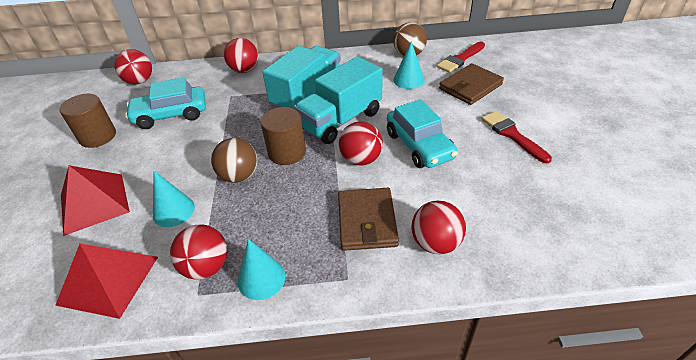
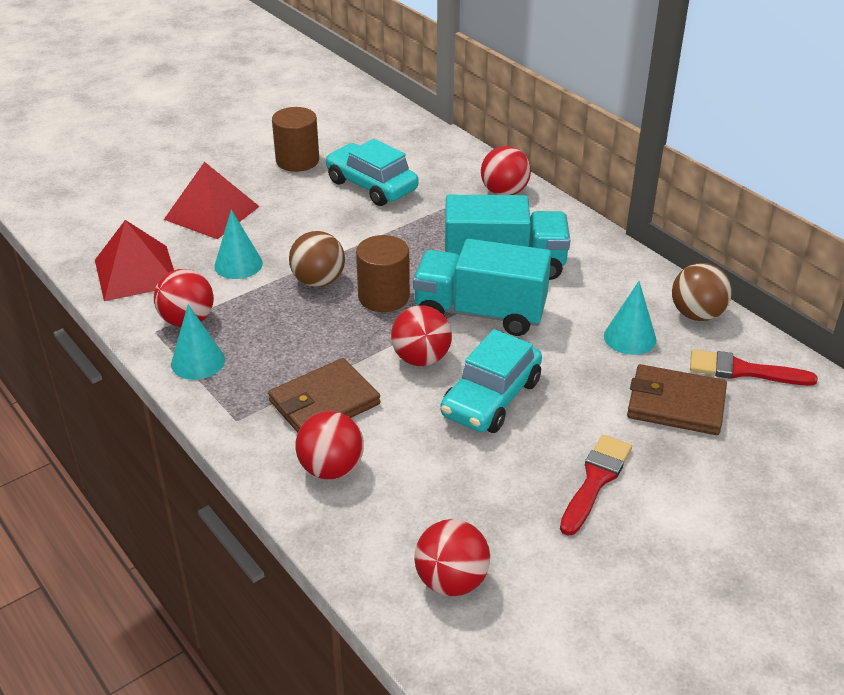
camera: 55 degrees right, 5 degrees down
(140, 81) = (407, 133): red ball -> red ball (451, 581)

